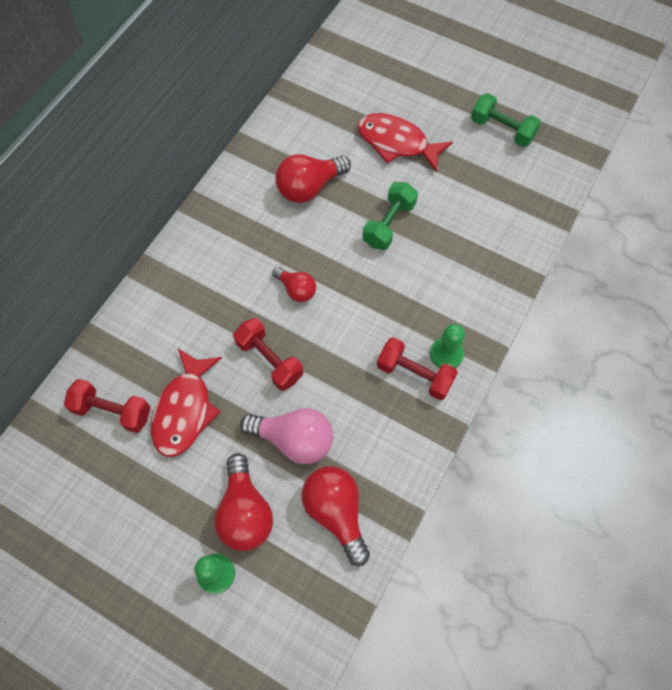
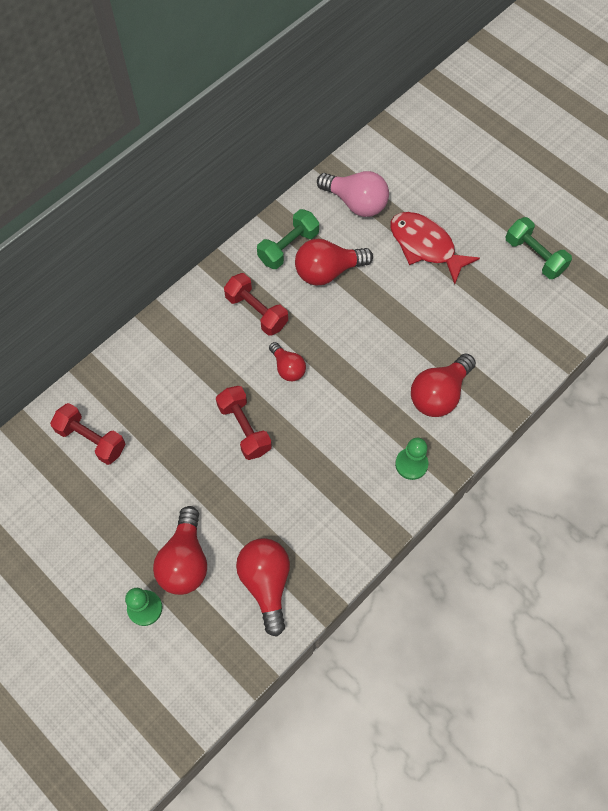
camera: 15 degrees right, 0 degrees up
(185, 410) = (155, 455): red fish -> none
(294, 440) = (246, 507): pink light bulb -> pink light bulb (356, 203)
(389, 224) = (394, 325): green dumbbell -> green dumbbell (288, 247)
(414, 374) = (375, 476): red dumbbell -> red dumbbell (256, 311)
(452, 279) = (439, 394): none -> red light bulb

